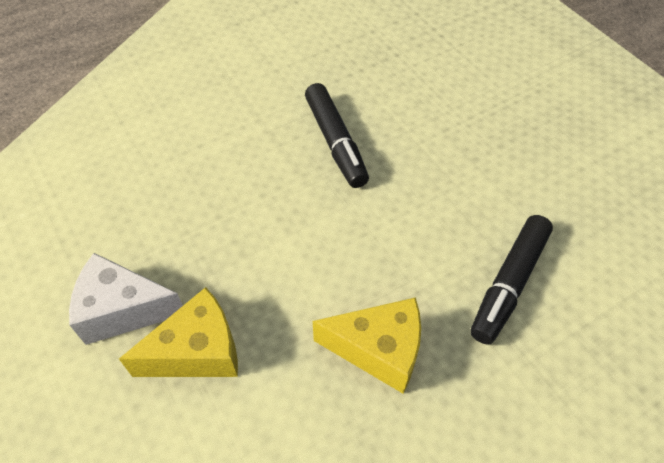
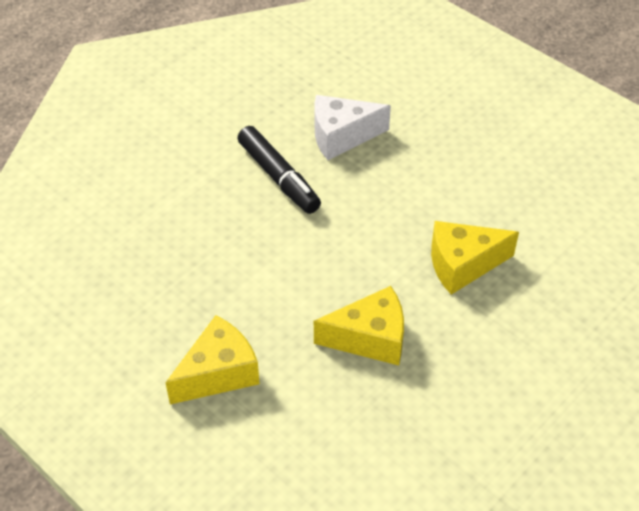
camera: 15 degrees left, 5 degrees down
(123, 310) = (139, 356): white cheese -> white cheese (341, 136)
(508, 284) = (462, 265): black marker -> yellow cheese

